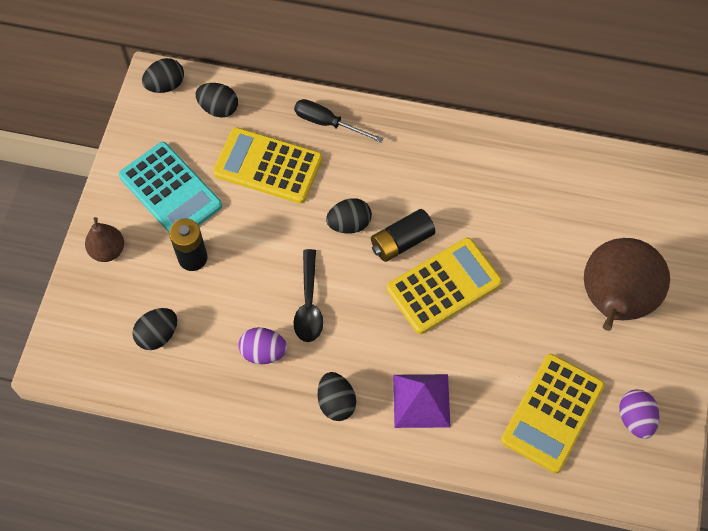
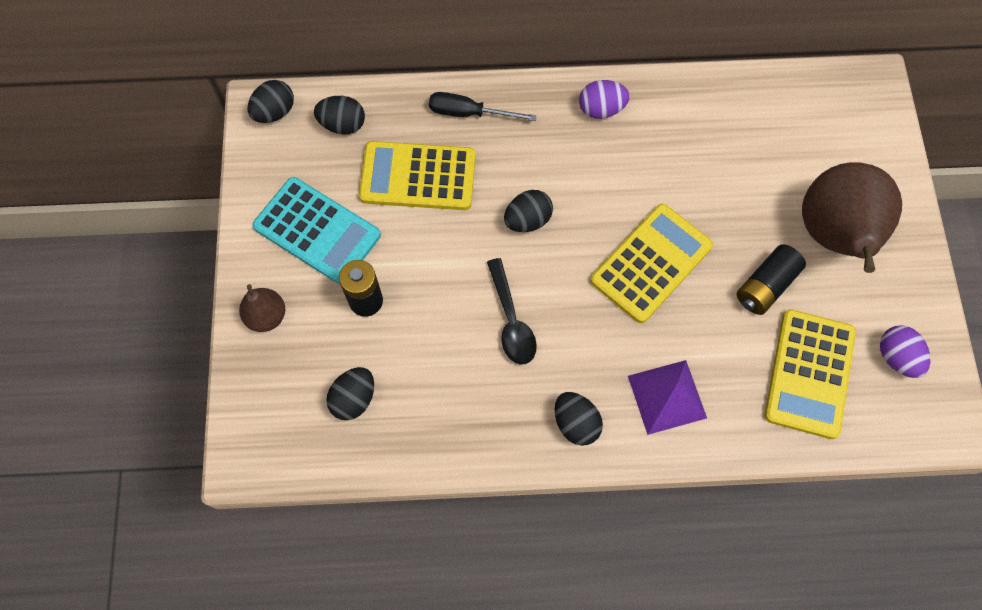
camera: 15 degrees left, 5 degrees up
(263, 352) = (478, 388): purple egg -> purple egg (601, 109)
(401, 242) = (590, 226): black battery -> black battery (765, 286)

